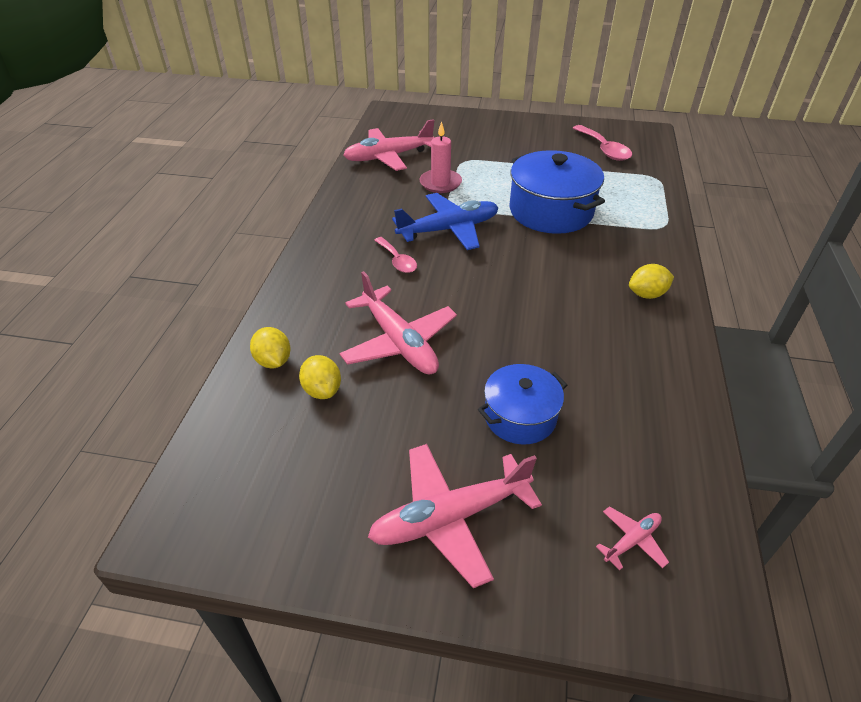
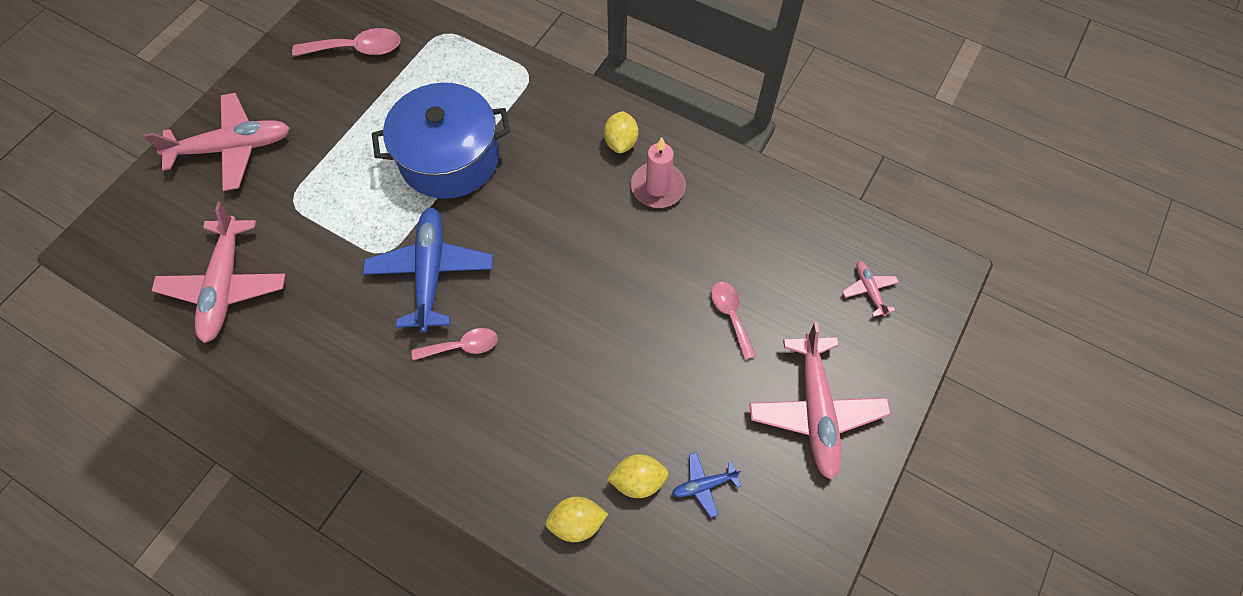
camera: 70 degrees left, 20 degrees up
(333, 438) = (704, 485): none -> blue plane
(399, 342) = (598, 386): pink plane -> pink plane (233, 148)
(440, 183) = (328, 247): pink candle -> pink candle (657, 187)
(520, 416) = (730, 315): blue pot -> pink spoon

